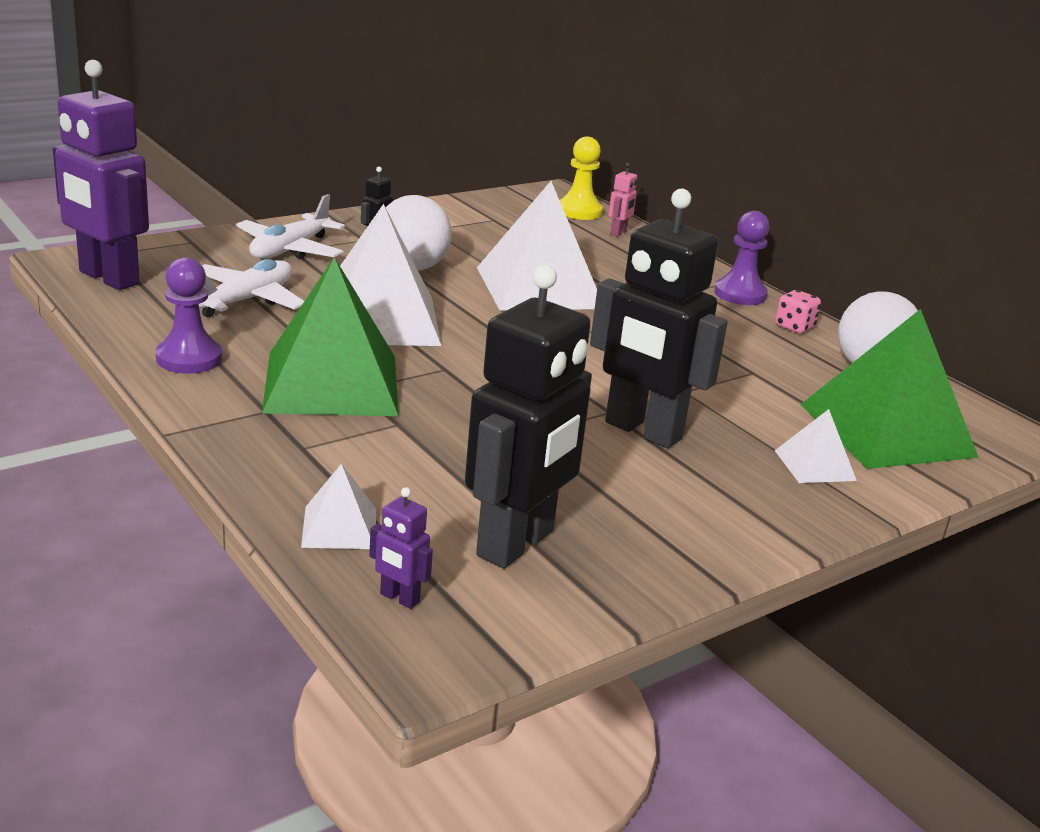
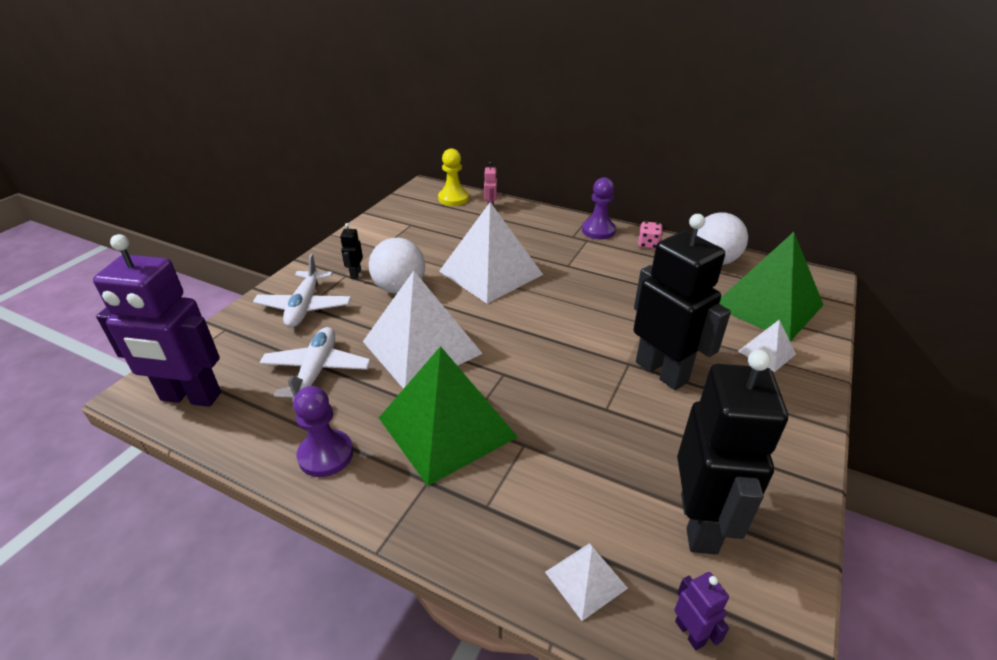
camera: 25 degrees left, 10 degrees up
(399, 598) = (690, 632): purple robot -> purple robot turned 120 degrees counterclockwise
(642, 431) = (662, 372): black robot -> black robot turned 135 degrees counterclockwise

